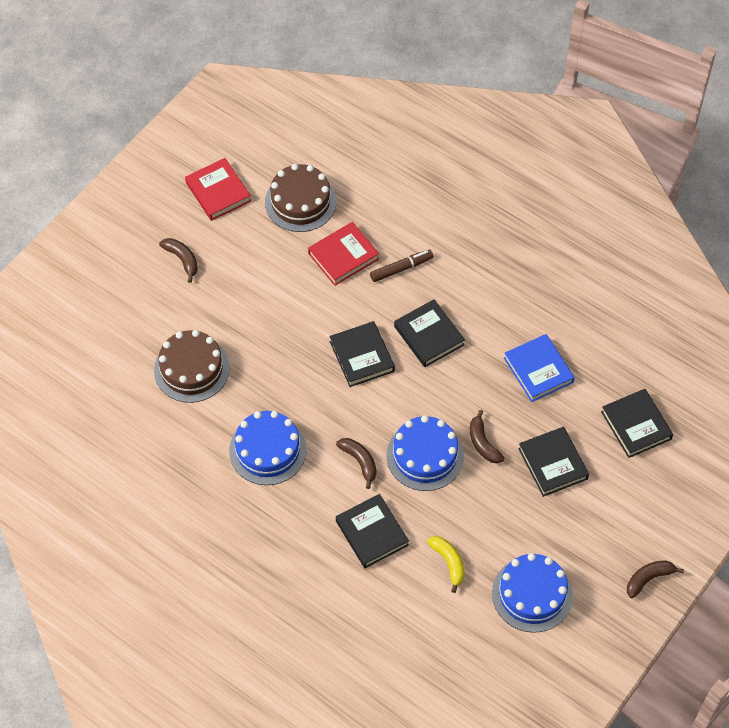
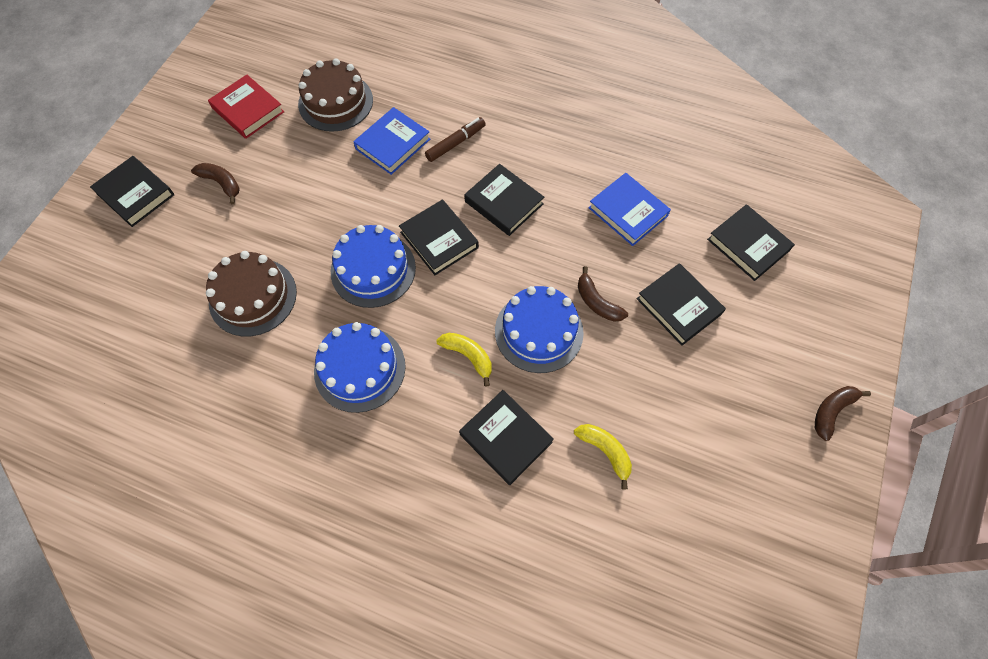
camera: 15 degrees left, 5 degrees up
(106, 253) = (135, 194): none -> black book
(343, 256) = (393, 144): red book -> blue book
(360, 461) = (468, 356): brown banana -> yellow banana
(532, 594) = (712, 465): blue cake -> blue cake (373, 269)

